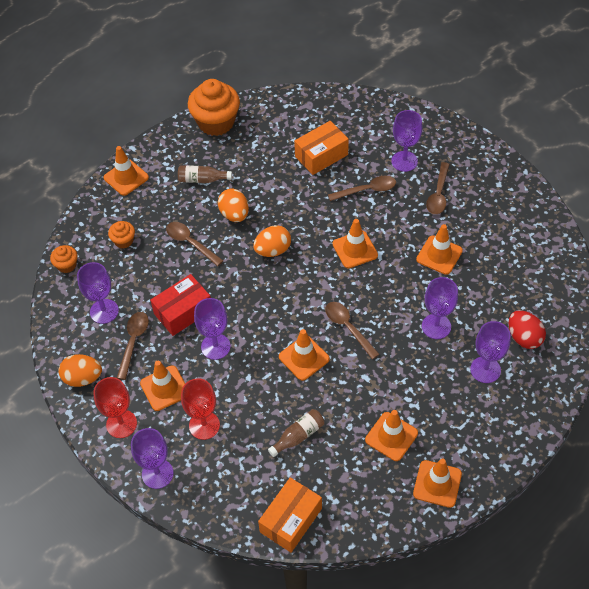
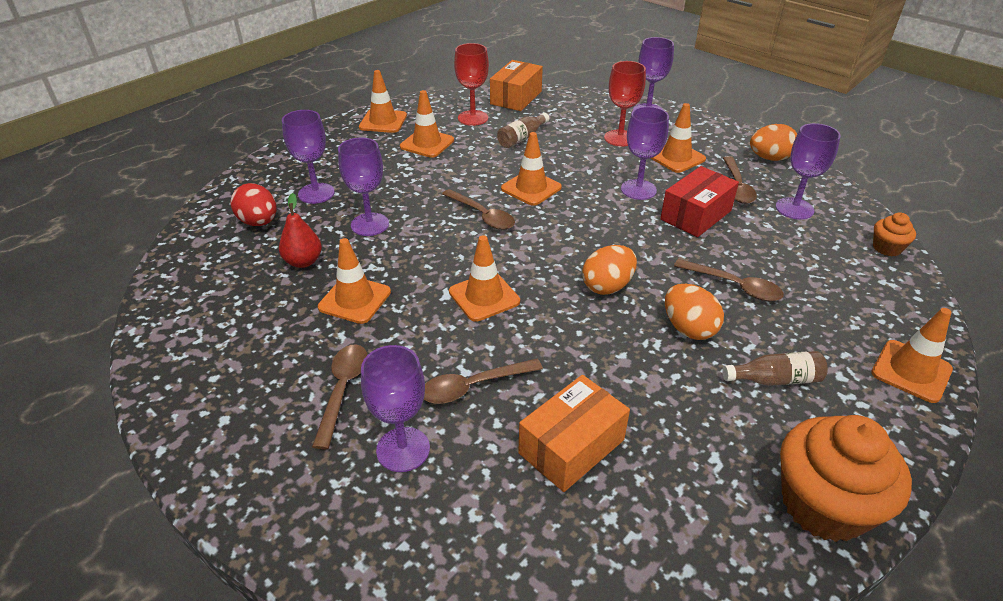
camera: 170 degrees right, 15 degrees down
(121, 424) = (703, 134): red goblet -> red goblet (473, 118)
(124, 241) = (834, 281): orange cupcake -> none
(480, 292) = (303, 262): none -> red pear

